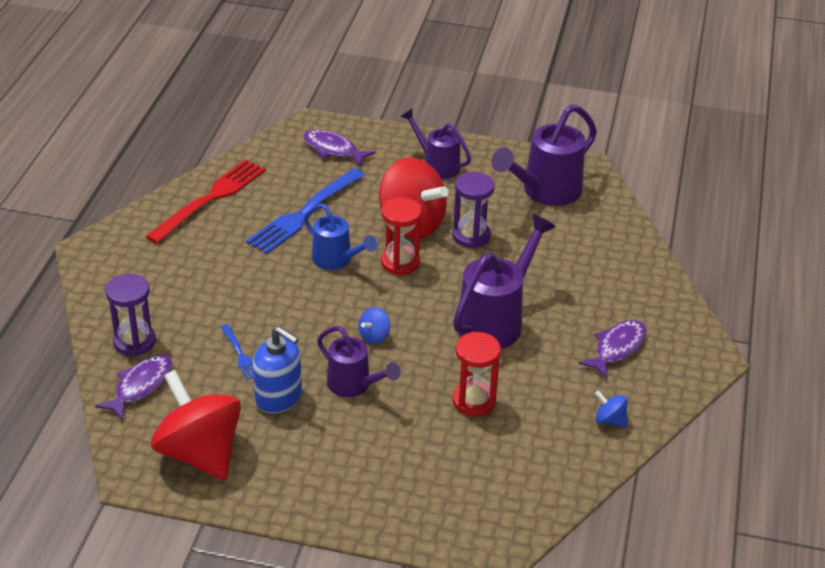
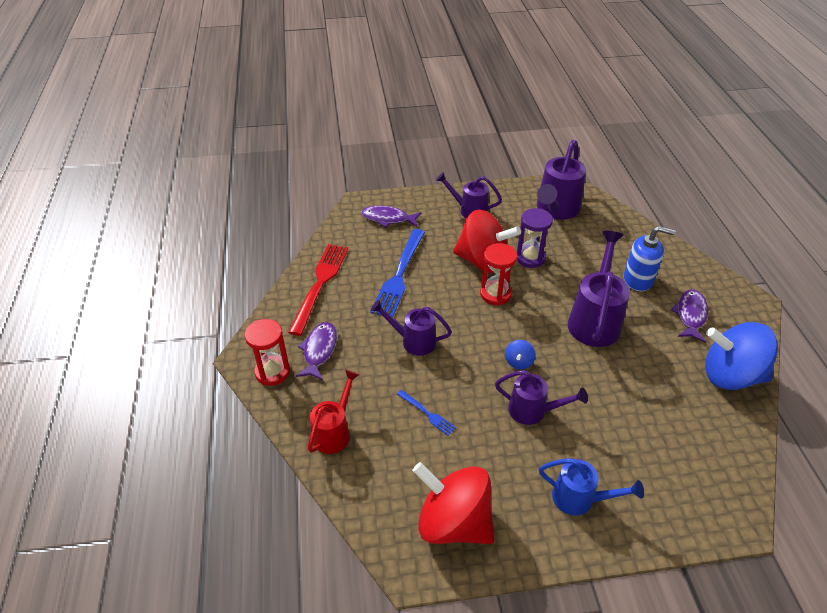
camera: 20 degrees left, 5 degrees up
(134, 342) = (334, 432): purple hourglass -> red watering can
(140, 386) = (364, 474): purple fish -> purple fish (319, 350)
(273, 283) = (413, 341): none -> purple watering can
(279, 397) = (483, 443): blue soap dispenser -> blue soap dispenser (638, 279)
(336, 260) = (448, 306): blue watering can -> blue watering can (579, 499)
(474, 401) = (628, 393): red hourglass -> red hourglass (272, 372)
(610, 420) = (730, 375): blue spinning top -> blue spinning top, size x2.45

